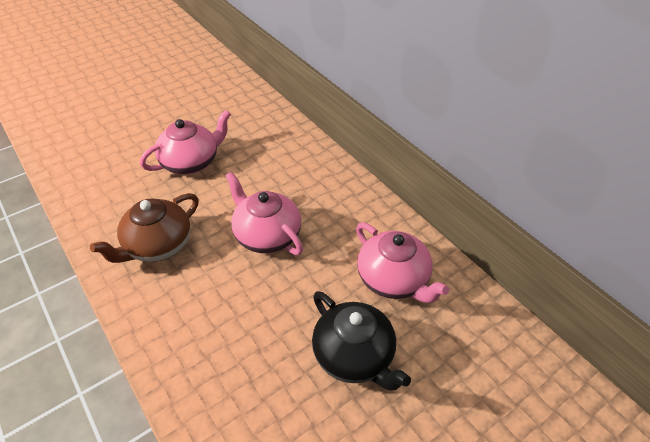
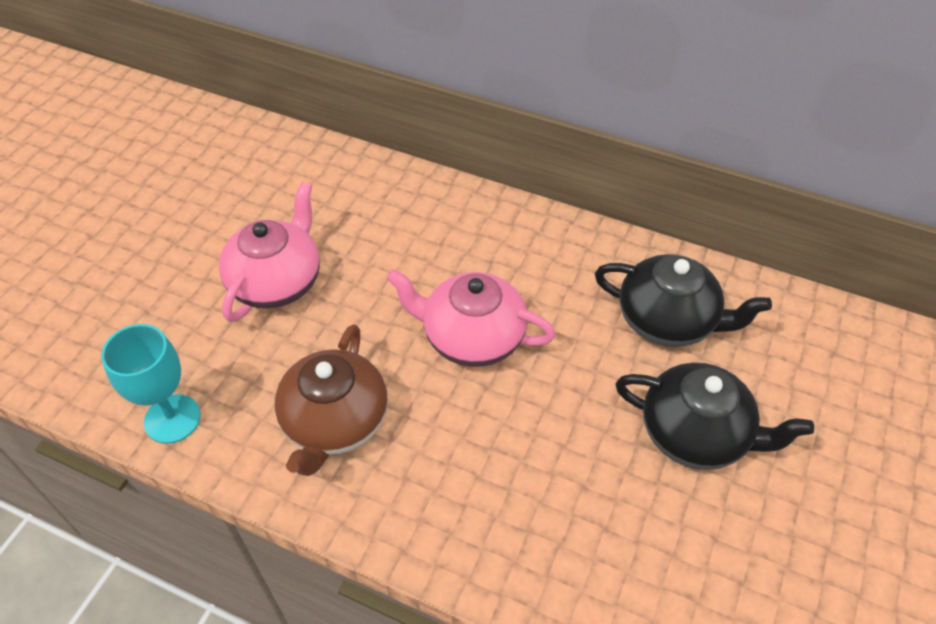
camera: 30 degrees left, 5 degrees up
(86, 207) = (172, 419): none -> turquoise goblet
(393, 280) = (668, 321): pink teapot -> black teapot

